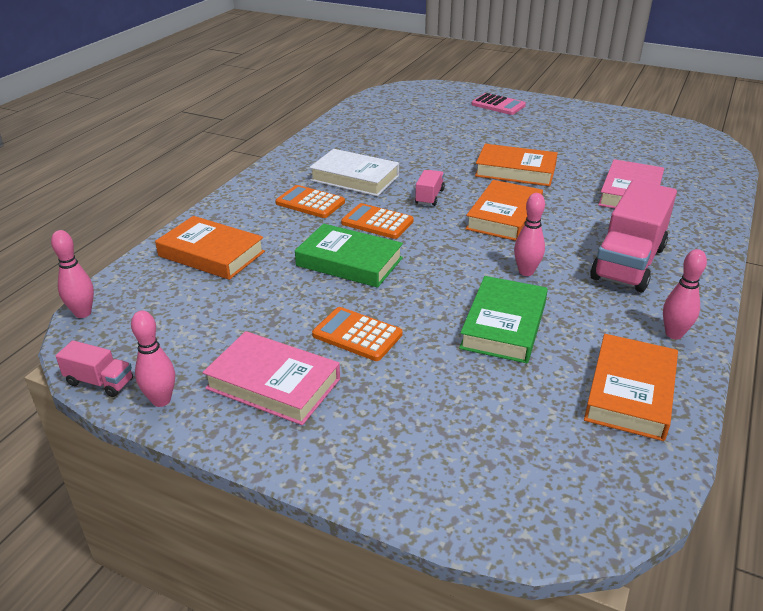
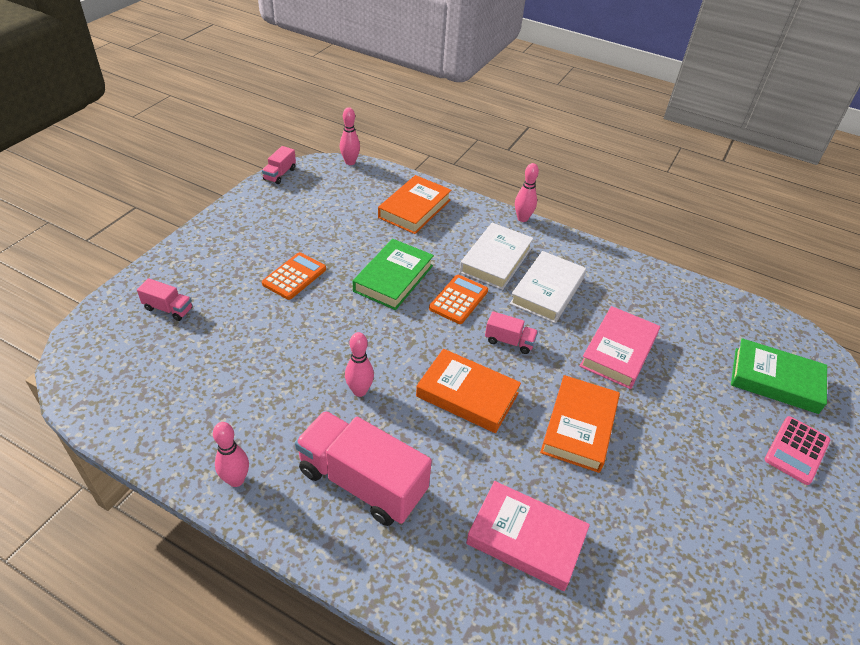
camera: 90 degrees right, 10 degrees up
(161, 400) = (255, 196): pink bowling pin -> pink bowling pin (522, 218)
(273, 384) = (254, 237): pink book -> pink book (618, 351)
(310, 203) = (496, 260): orange calculator -> white book
(448, 444) = (168, 309): none -> pink truck
(504, 325) = (283, 359): green book -> green book (775, 380)
(630, 392) = (175, 421): orange book -> none

